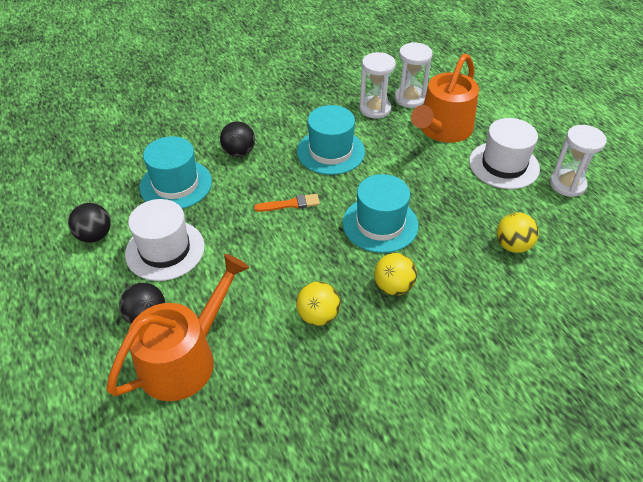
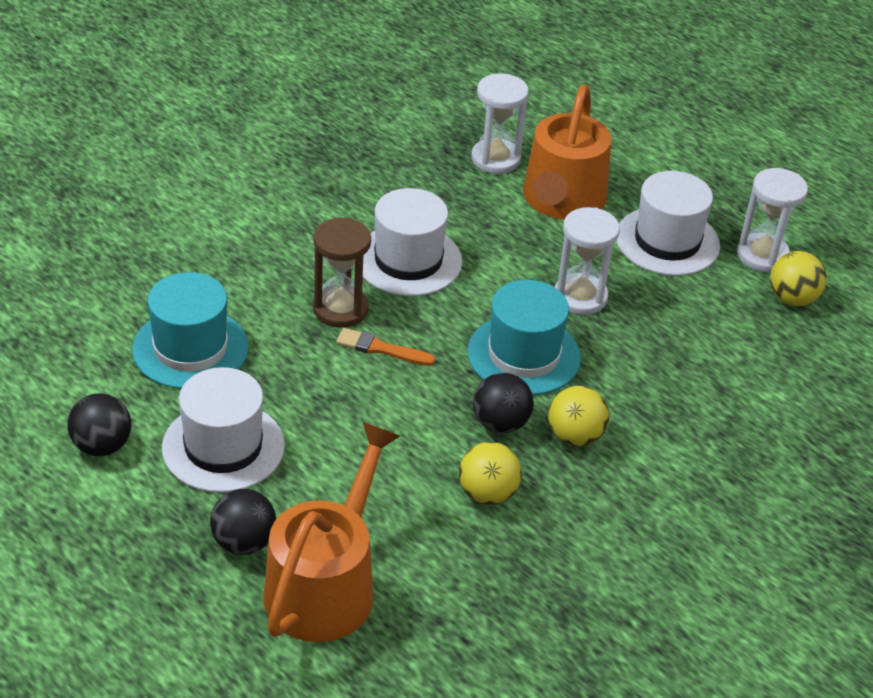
camera: 20 degrees left, 5 degrees down
(239, 152) = (266, 283): black ball -> black ball (500, 423)
(276, 175) = (340, 309): none -> brown hourglass
(290, 204) = (381, 348): orange brush -> orange brush turned 135 degrees counterclockwise
(330, 151) = (408, 260): turquoise hat -> white hat
(375, 109) = (448, 183): white hourglass -> white hourglass (580, 297)
(512, 245) = (715, 353): yellow ball -> yellow ball (792, 299)

